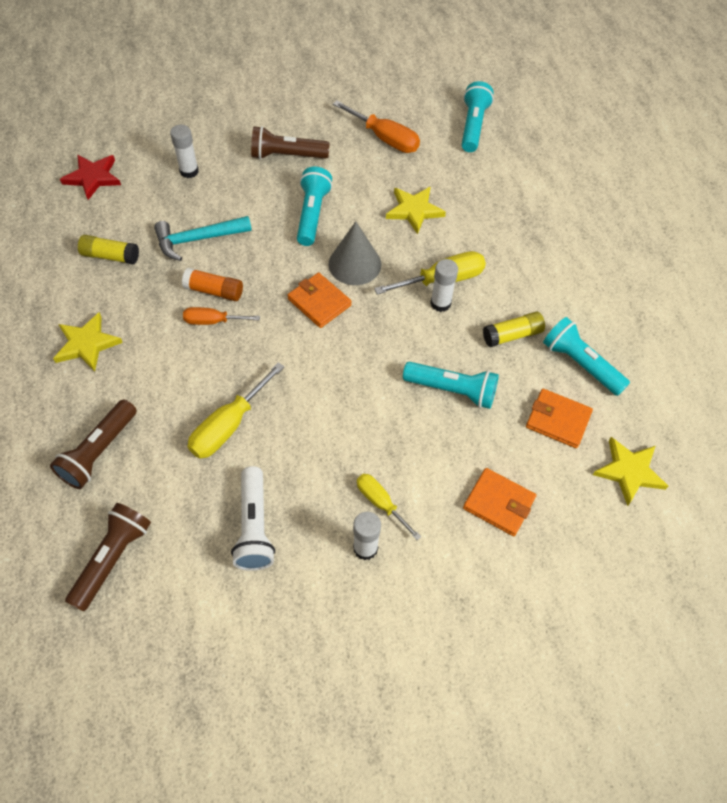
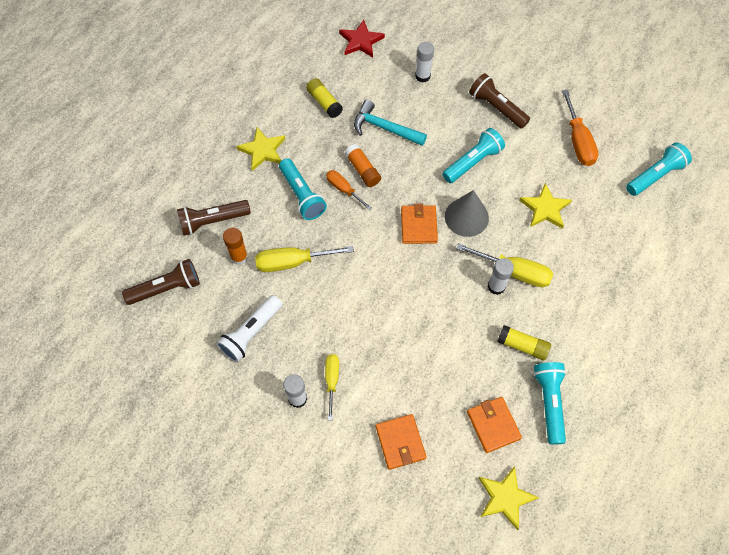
camera: 45 degrees right, 5 degrees up
(165, 464) = (239, 257): none -> orange glue stick
(452, 390) = (444, 349): turquoise flashlight -> turquoise flashlight (302, 195)

